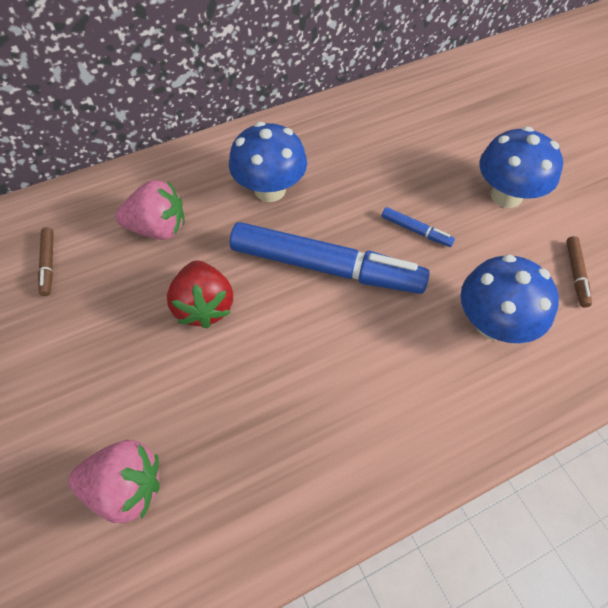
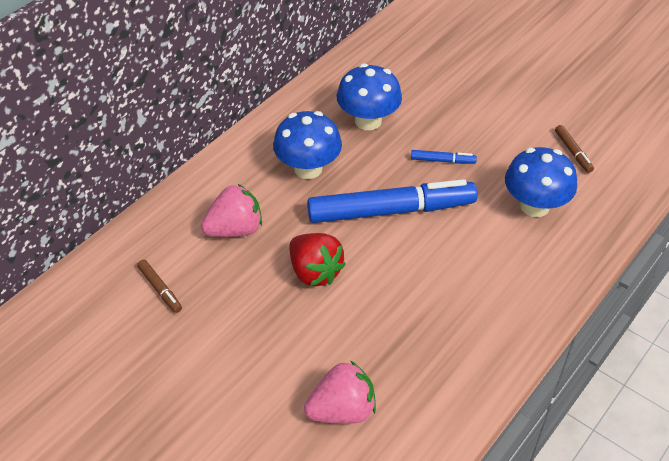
camera: 25 degrees left, 10 degrees down
(506, 195) = (494, 112): blue mushroom -> blue mushroom (368, 121)

